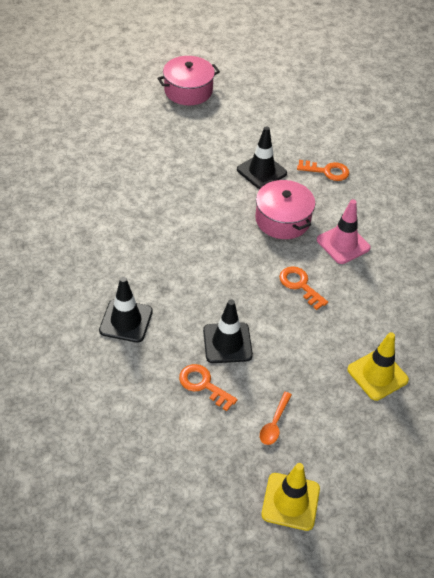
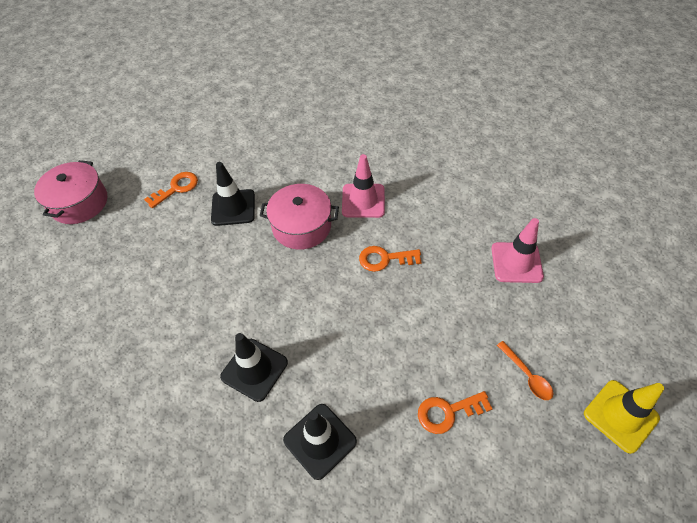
camera: 50 degrees left, 5 degrees up
(227, 343) = (411, 359): black traffic cone -> black traffic cone (254, 369)
(327, 171) = (276, 163): orange key -> orange key (176, 188)
(377, 375) = (516, 262): yellow traffic cone -> pink traffic cone

